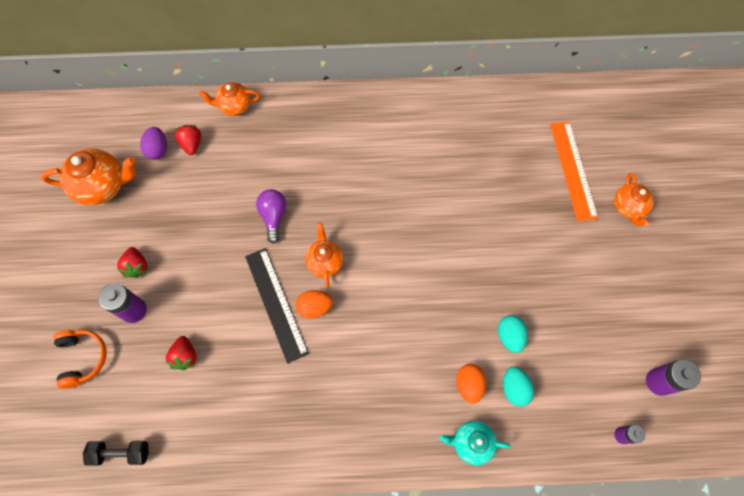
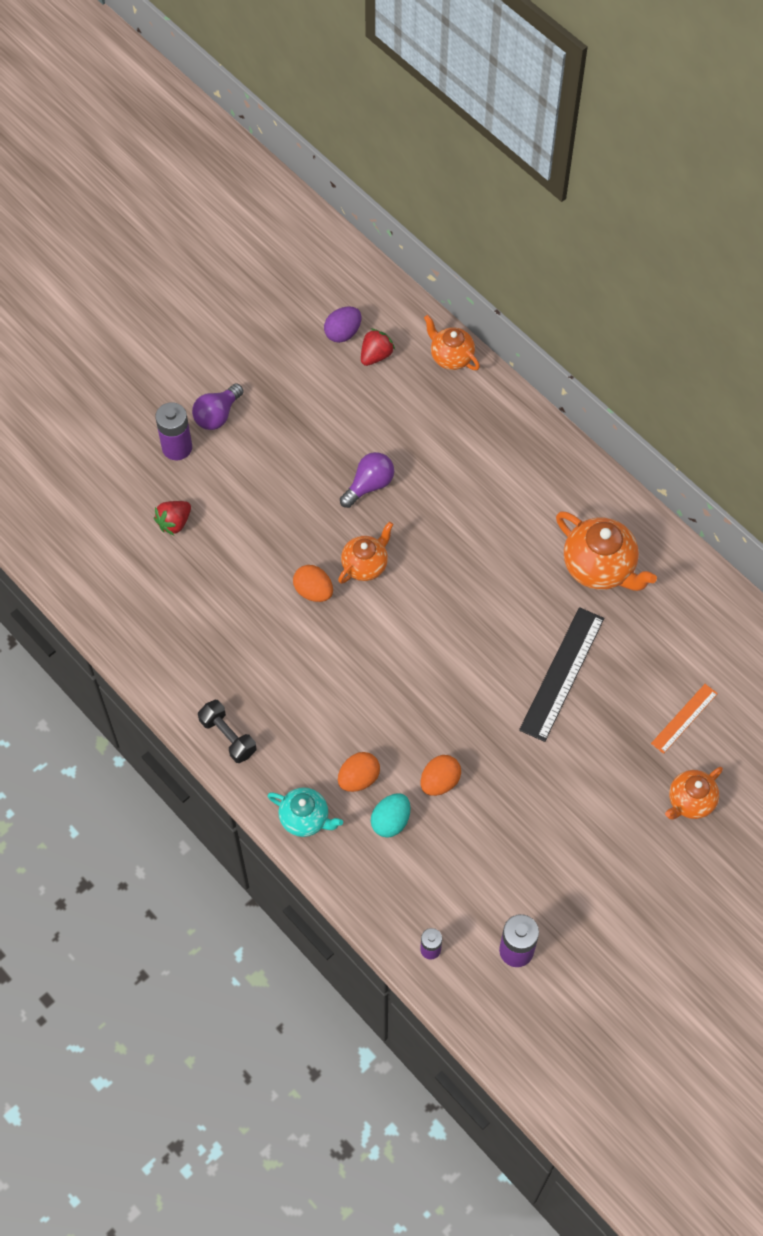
camera: 50 degrees right, 5 degrees down
(83, 358) = (102, 445): orange headphones -> none
(103, 186) = (265, 321): orange teapot -> orange teapot (600, 568)
(121, 453) = (53, 543): black dumbbell -> black dumbbell (228, 736)
(137, 266) = (217, 415): red strawberry -> purple light bulb
(276, 304) = (287, 556): black ruler -> black ruler (562, 674)
(471, 443) = (305, 819): turquoise teapot -> turquoise teapot turned 150 degrees clockwise
(509, 336) = (440, 781): turquoise egg -> orange egg
(573, 170) = (684, 718): orange ruler -> orange ruler, size x0.58

